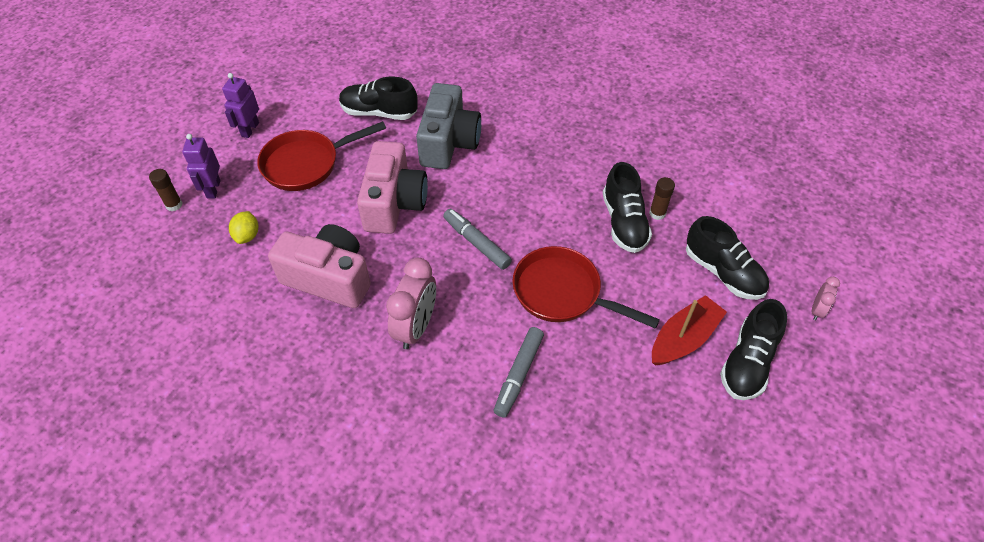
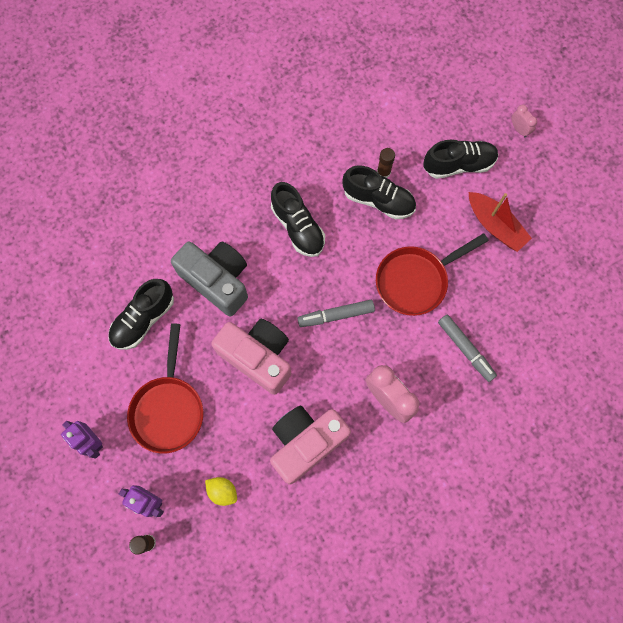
camera: 60 degrees left, 20 degrees up
(683, 338) = (495, 226): red boat -> red boat turned 150 degrees clockwise
(747, 362) = (533, 199): black shoe -> black shoe (298, 227)

